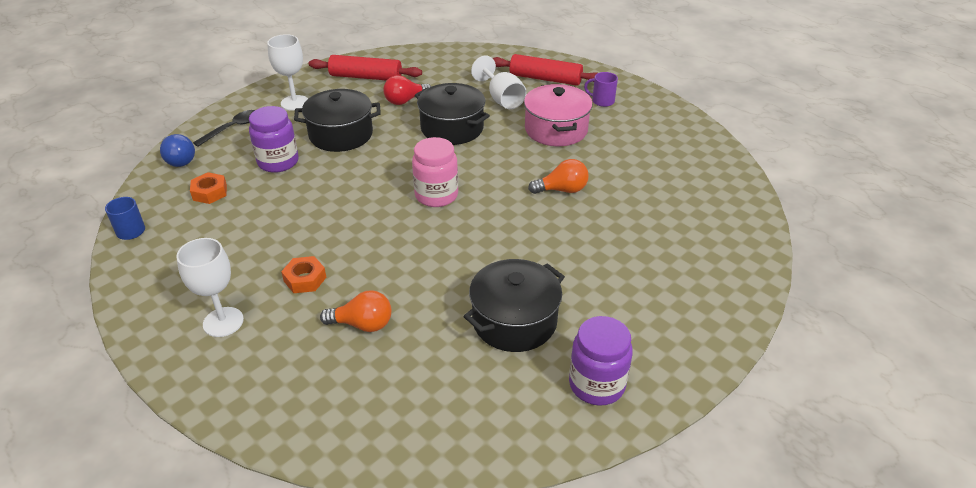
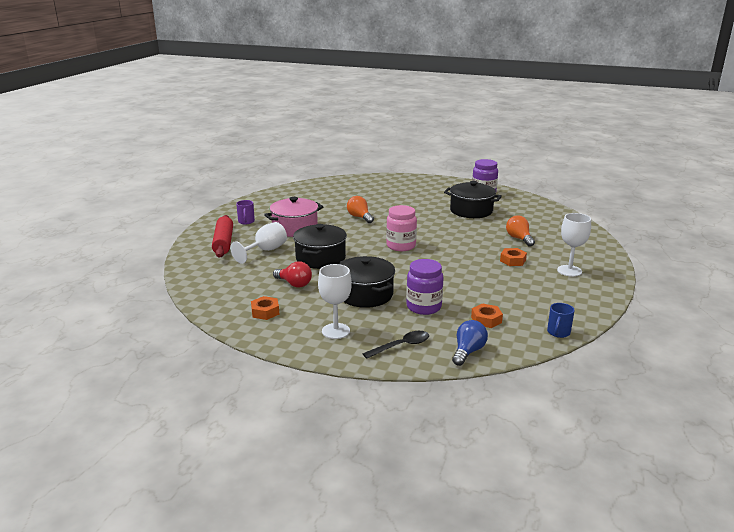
camera: 115 degrees left, 15 degrees down
(232, 128) = (401, 346): black spoon -> black spoon turned 135 degrees clockwise
(366, 77) = (265, 312): red rolling pin -> orange nut

